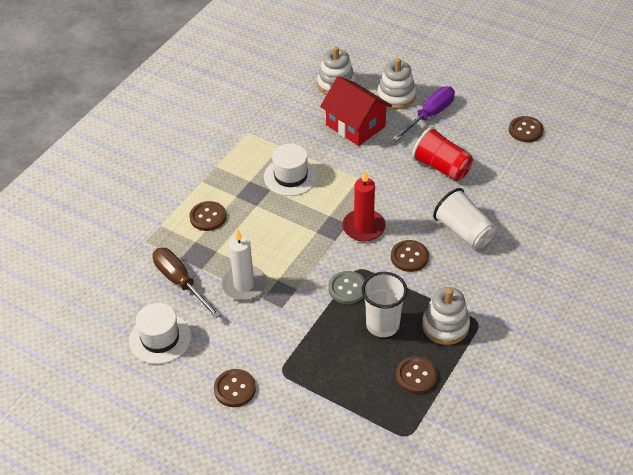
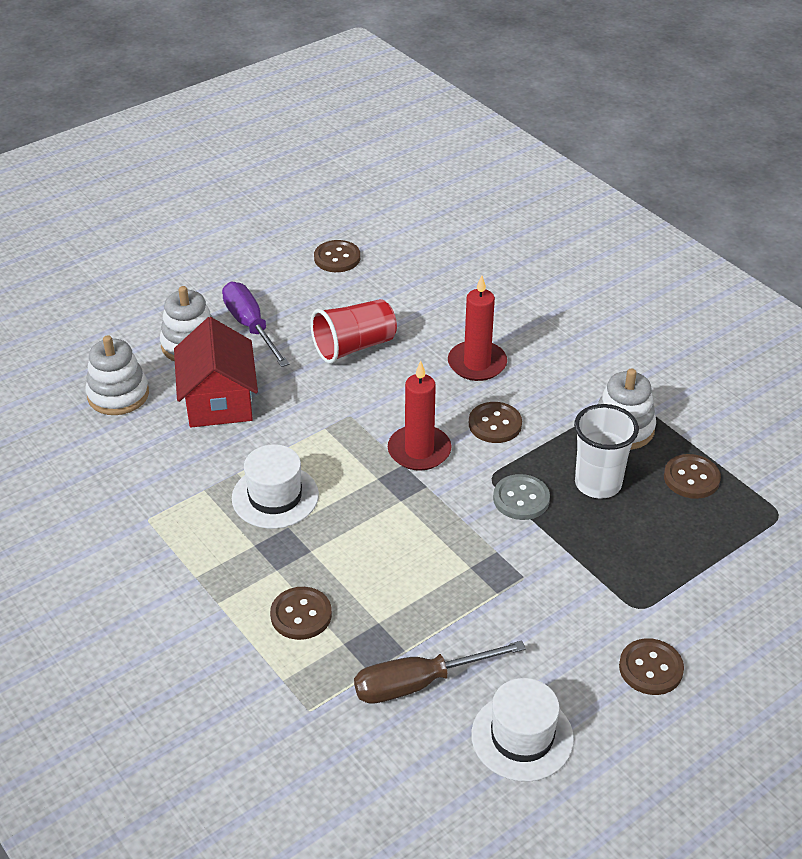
camera: 70 degrees left, 5 degrees down
(244, 285) = (462, 607): white candle -> none
(355, 125) = (219, 400): red house -> red house turned 75 degrees counterclockwise
(463, 231) = (477, 363): white cup -> red candle

